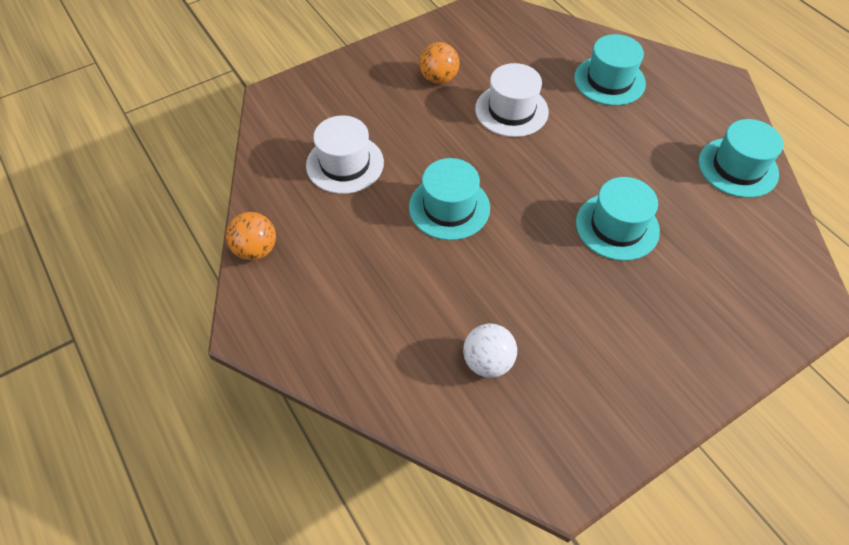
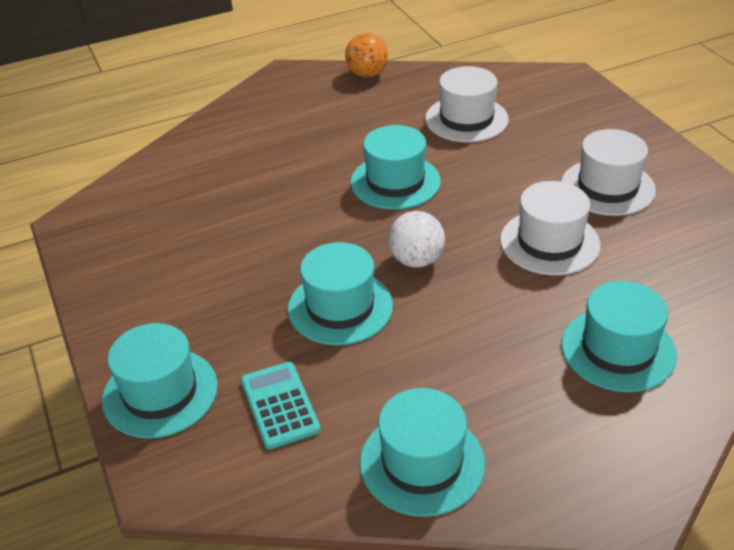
camera: 100 degrees right, 15 degrees down
(439, 79) = (607, 187): orange ball -> white hat
(488, 362) = (205, 192): white ball -> white ball (416, 260)
(726, 248) = (280, 405): none -> turquoise calculator
(747, 329) = (160, 392): none -> turquoise hat

